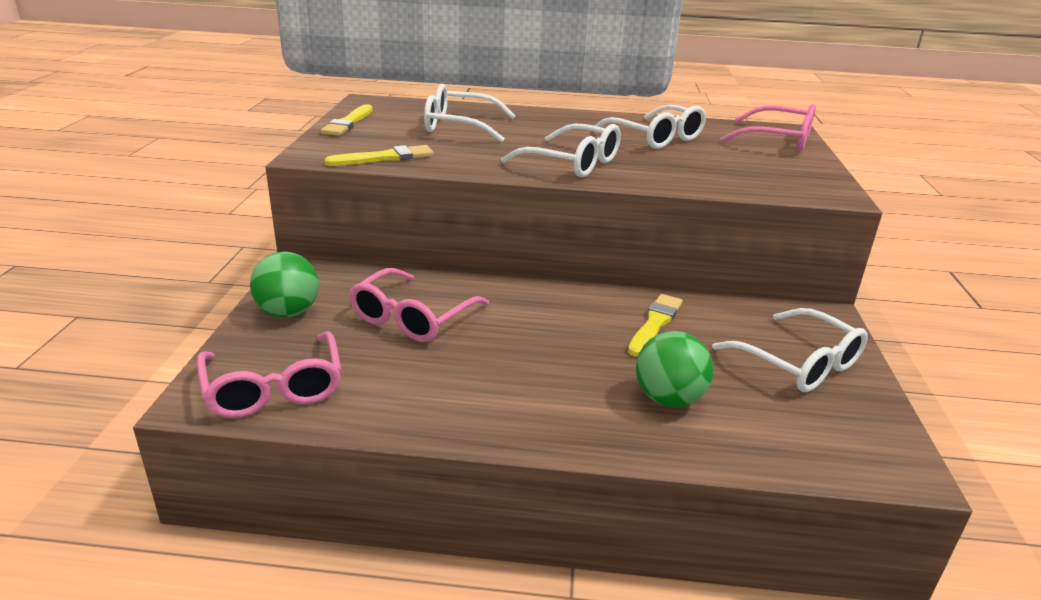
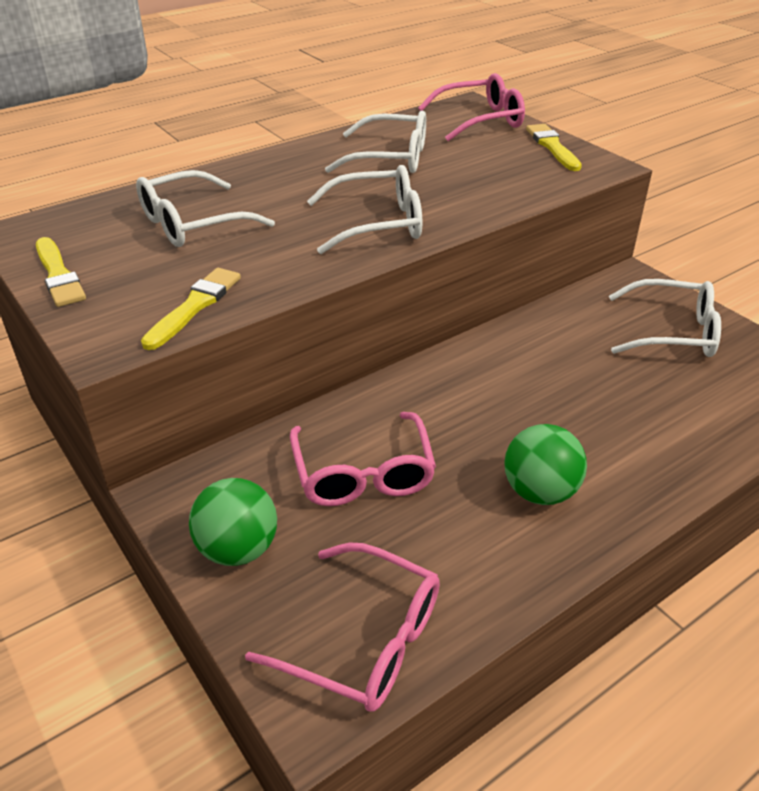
camera: 40 degrees left, 10 degrees up
(655, 323) = (546, 354): yellow brush -> yellow brush (552, 147)
(668, 399) = (647, 419): green ball -> green ball (540, 492)

